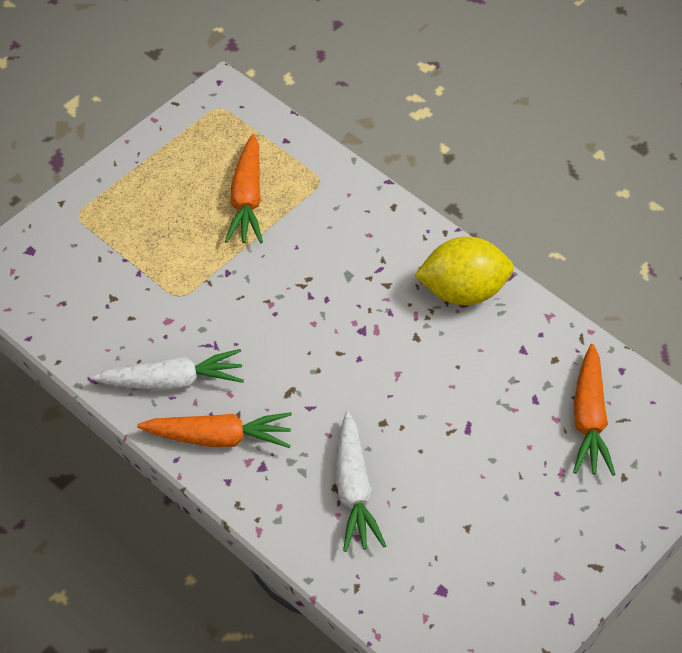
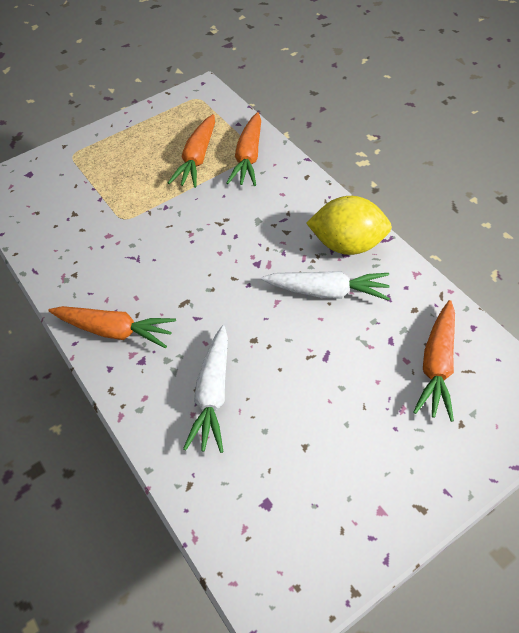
camera: 15 degrees right, 0 degrees up
(172, 381) = (94, 281): white carrot -> white carrot (327, 291)
(313, 189) = (248, 157): none -> orange carrot

